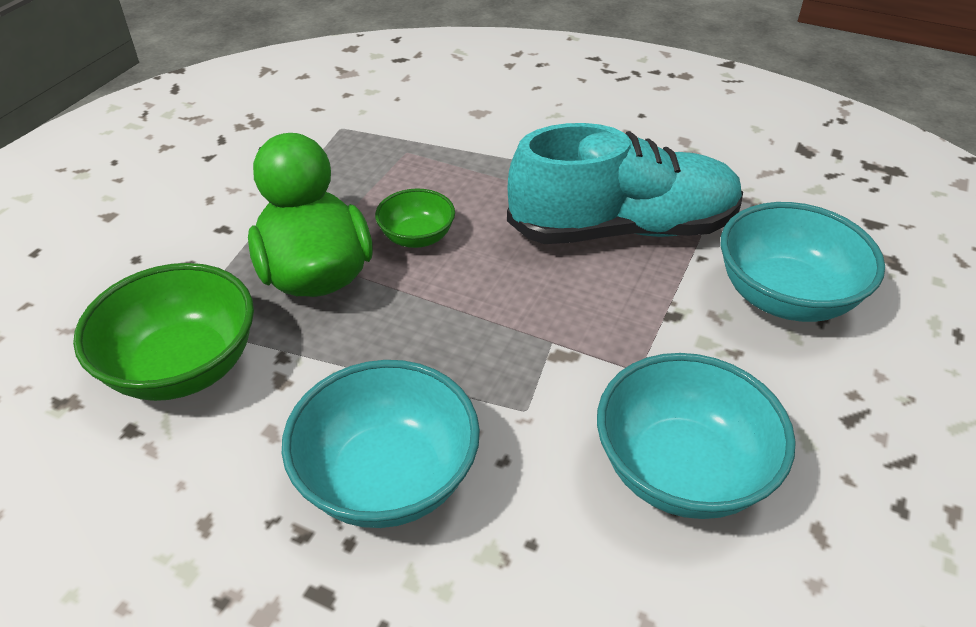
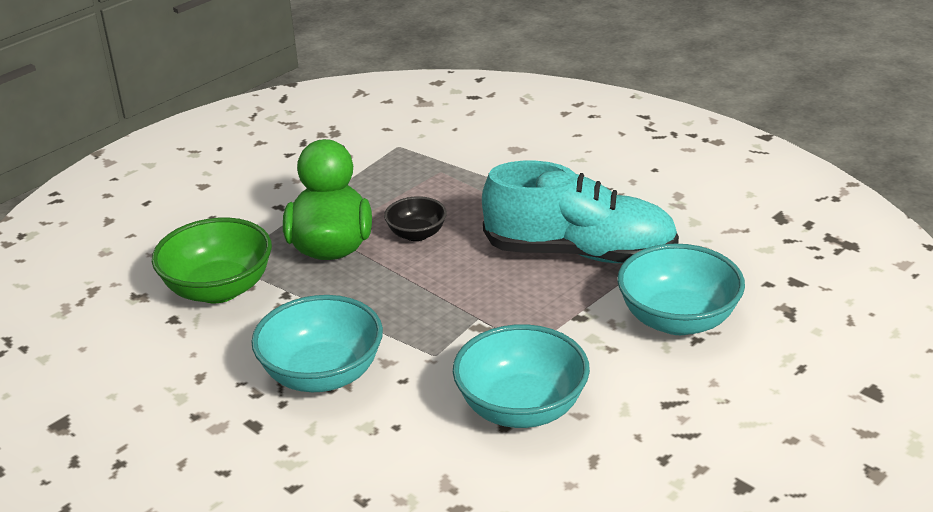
camera: 20 degrees right, 10 degrees down
(417, 237) = (416, 234): green bowl -> black bowl

